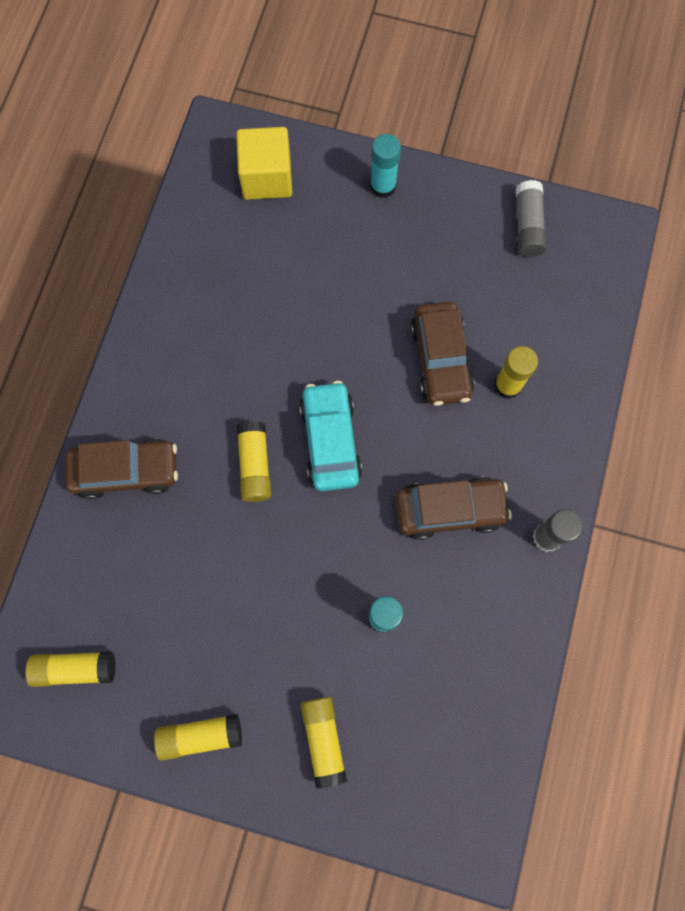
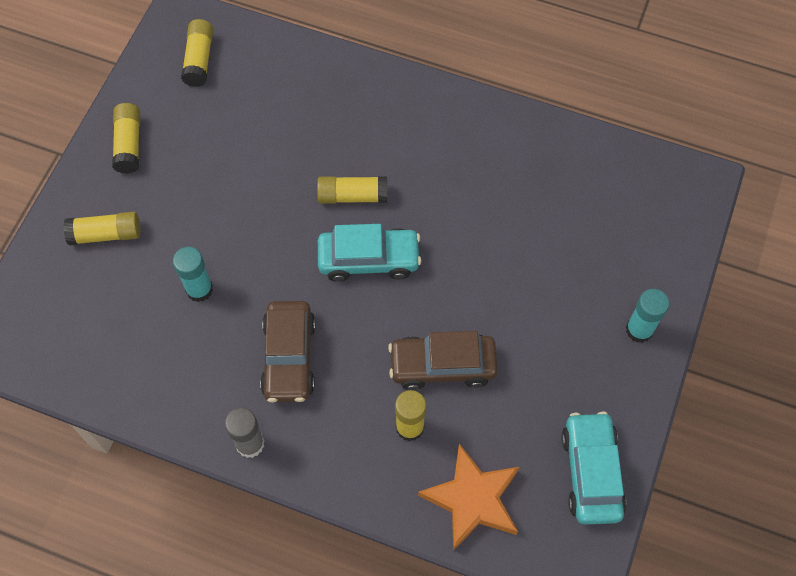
camera: 95 degrees right, 10 degrees down
(126, 471) = (359, 98): brown car -> none
(267, 178) = (648, 223): yellow cube -> none
(527, 226) = (591, 472): grey glue stick -> turquoise car
(569, 325) = (472, 499): none -> orange star

